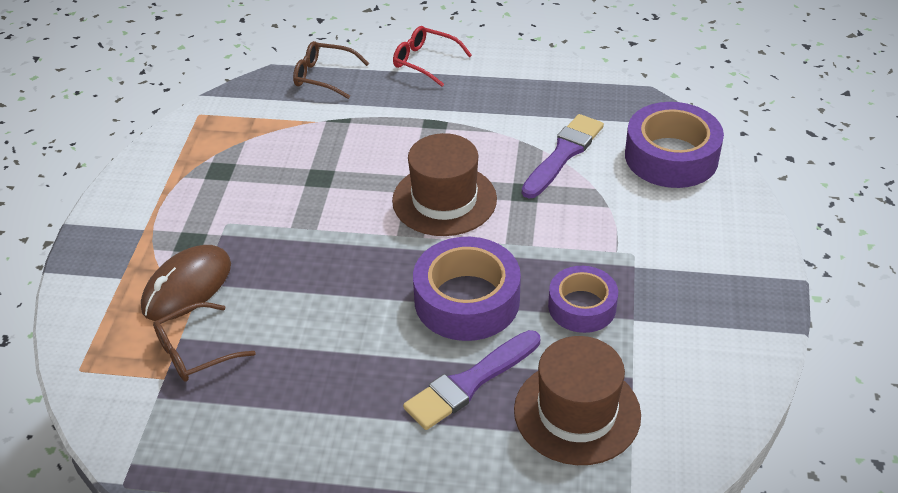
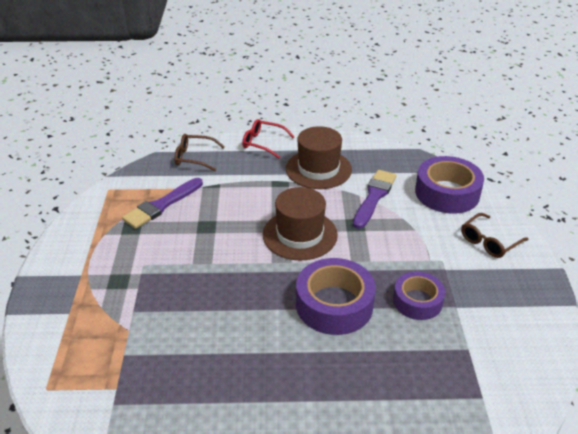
camera: 10 degrees left, 5 degrees down
(187, 287) = (122, 315): brown mouse -> none
(196, 351) = (138, 364): brown glasses -> brown glasses (489, 241)
(470, 383) = (352, 366): purple brush -> purple brush (162, 205)
(577, 412) = (436, 380): brown hat -> brown hat (318, 169)

